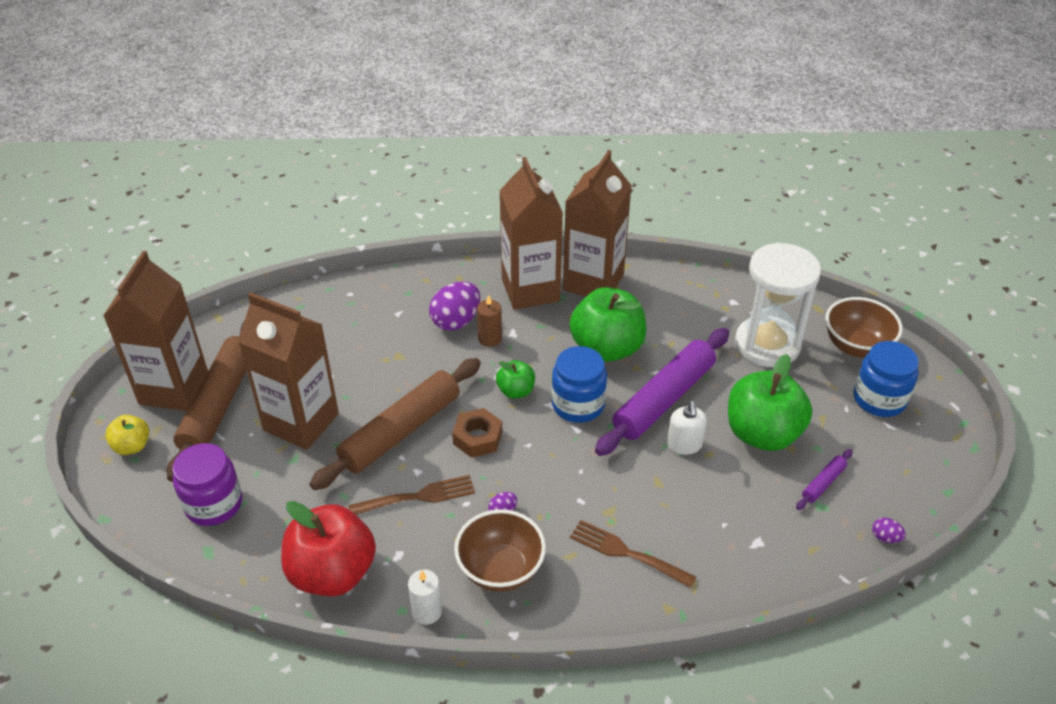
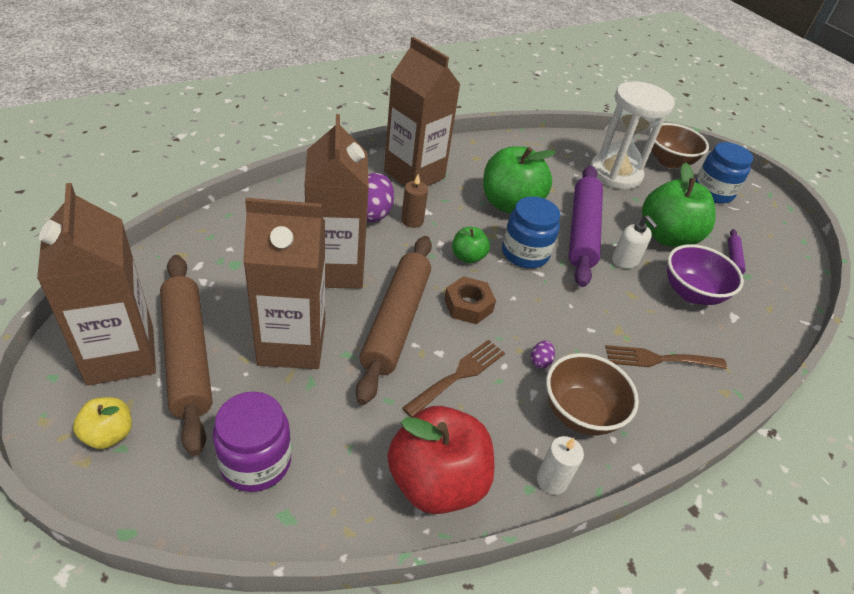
camera: 35 degrees left, 0 degrees up
(593, 282) = (458, 158): brown carton -> brown carton (335, 269)
(730, 502) = (691, 293): none -> purple bowl
(885, 537) = (800, 284): purple egg -> none

